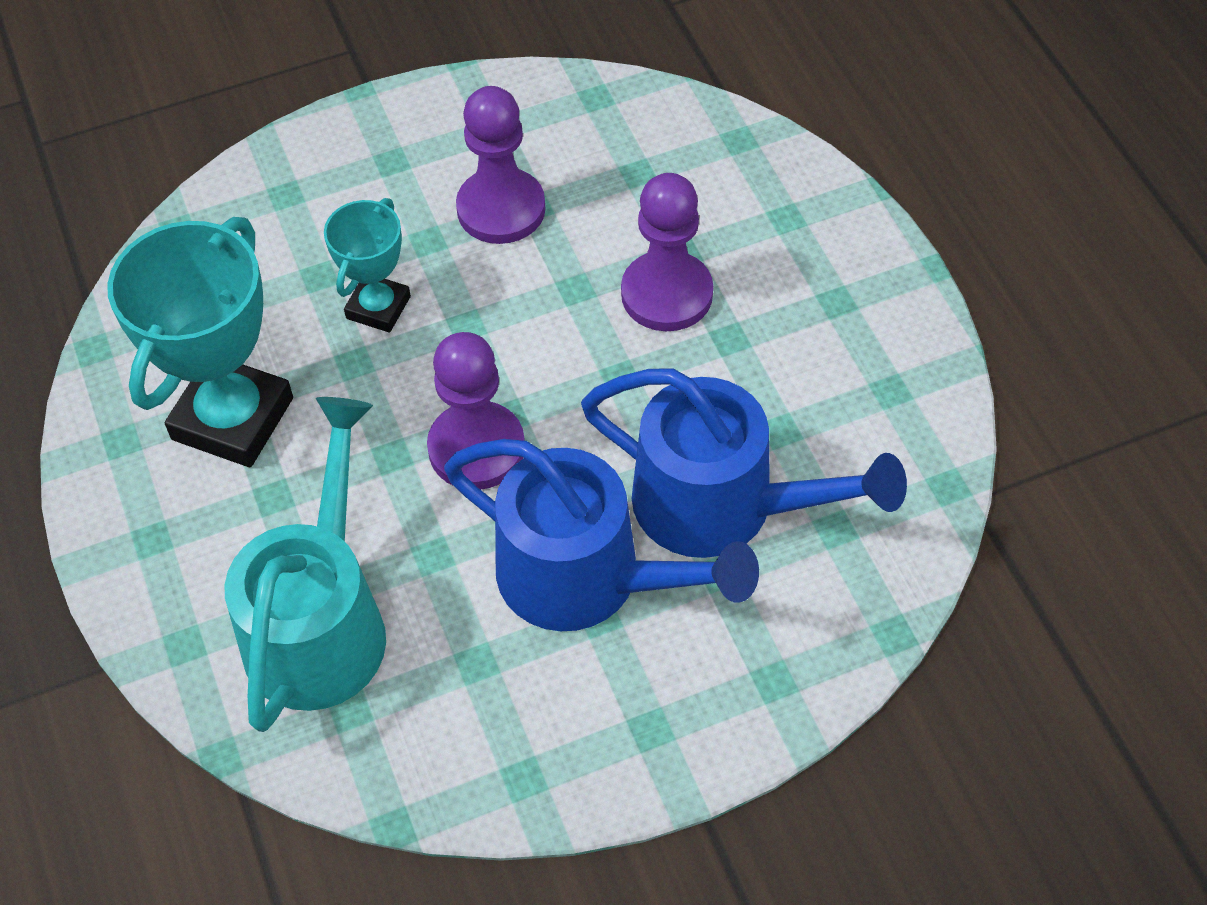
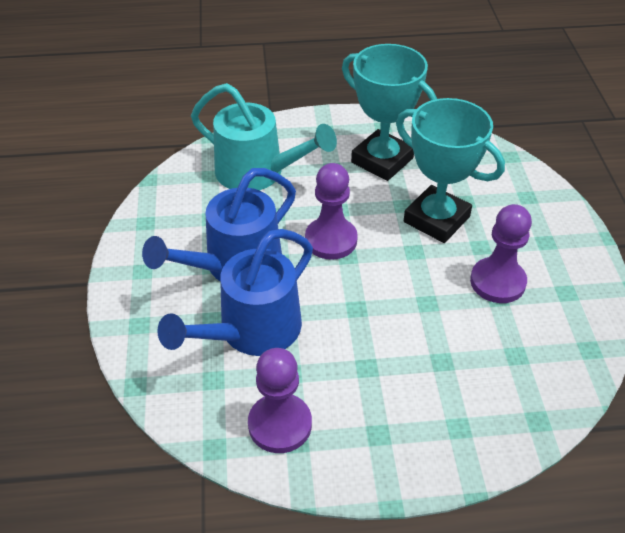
camera: 105 degrees right, 10 degrees down
(378, 307) = (436, 219): turquoise trophy -> turquoise trophy, size x1.78
(667, 294) = (410, 344): purple pawn -> purple pawn (280, 424)

